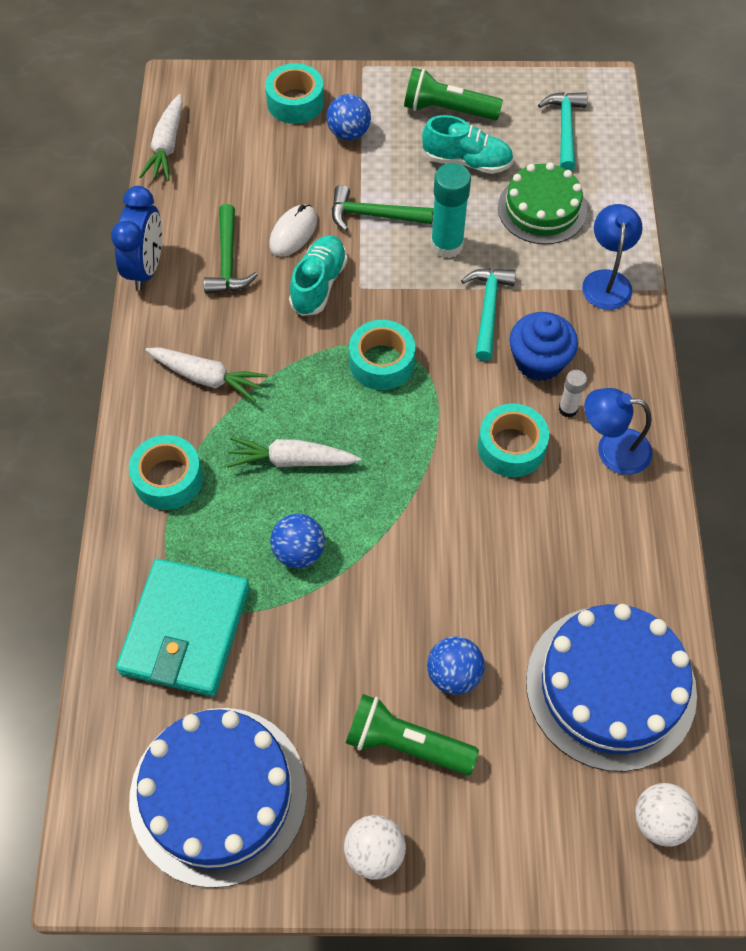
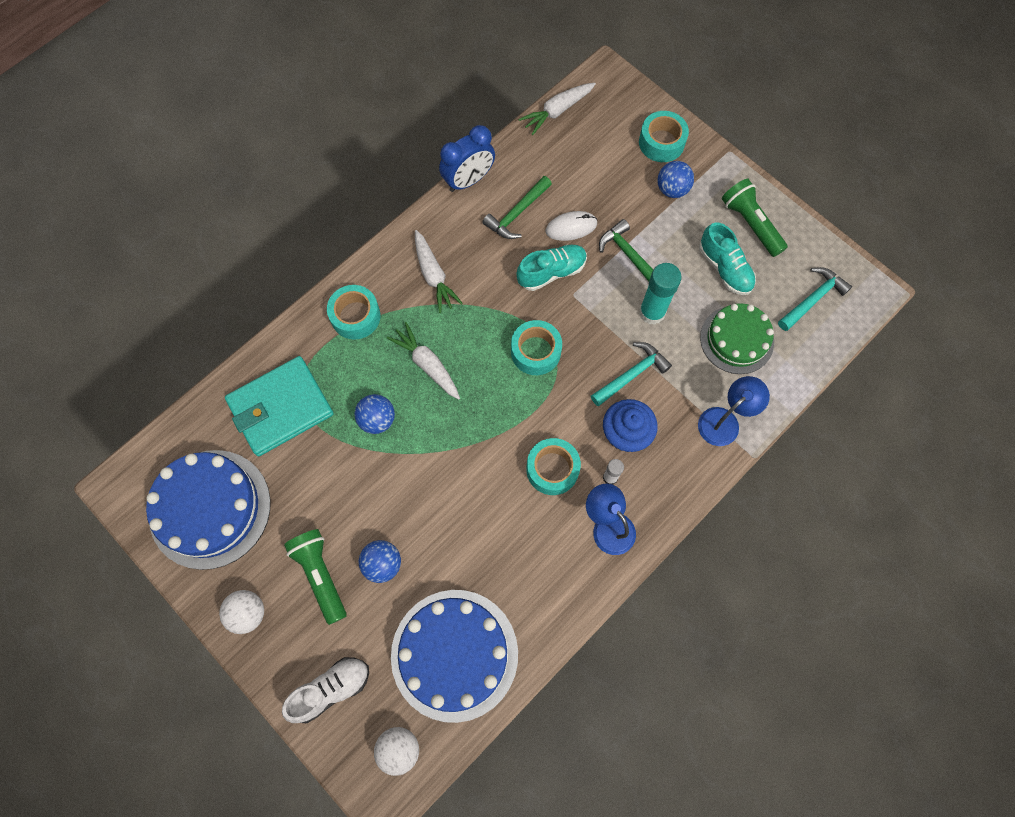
camera: 45 degrees right, 10 degrees up
(537, 836) = (331, 689): none -> white shoe

